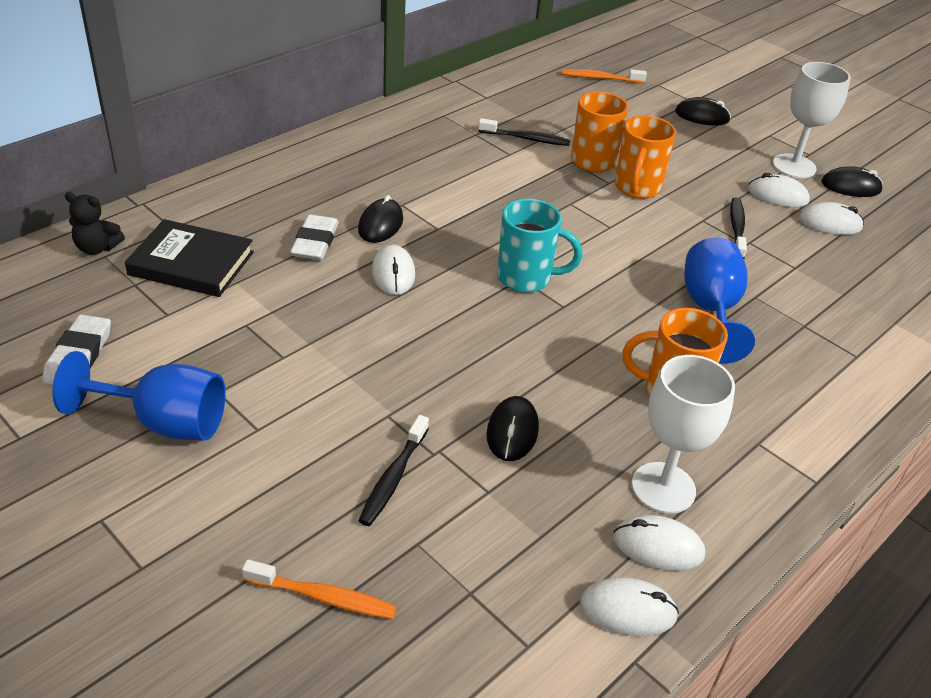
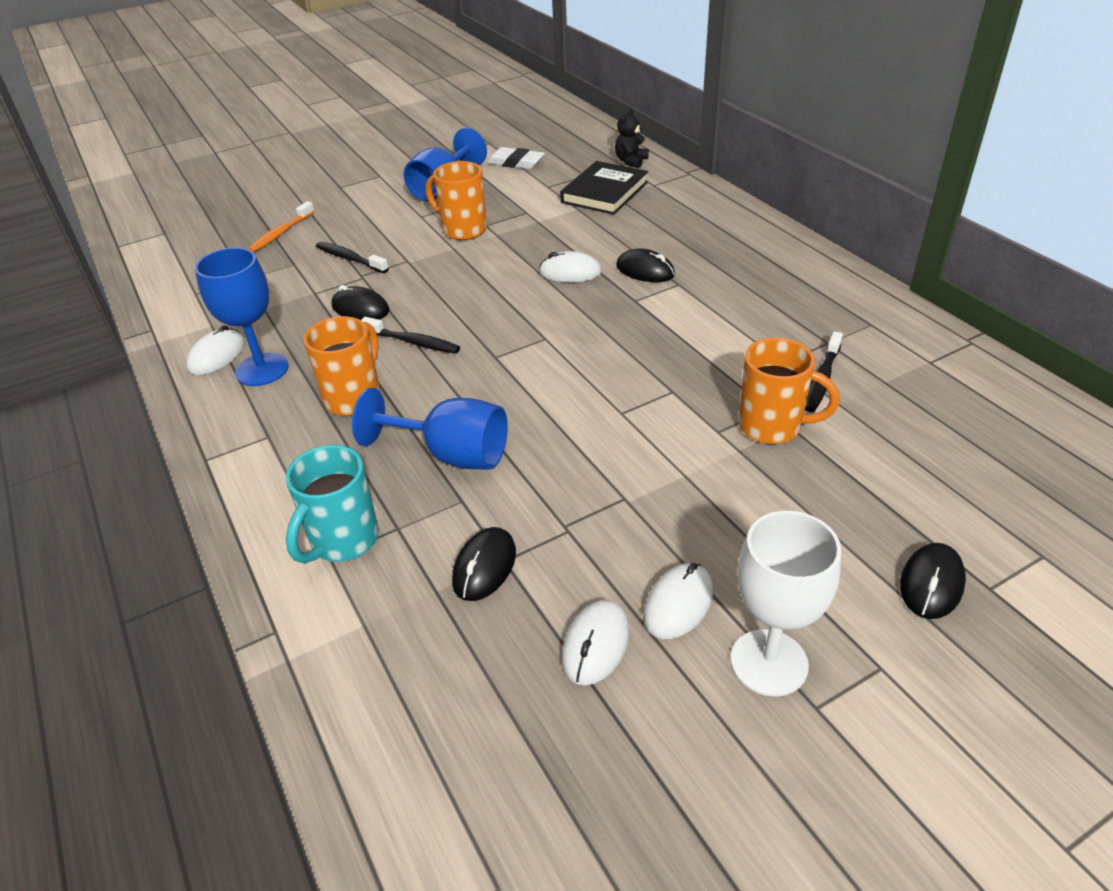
camera: 110 degrees right, 0 degrees up
(315, 242) = (623, 239): white eraser -> none
(526, 278) = (543, 341): turquoise mug -> turquoise mug (343, 541)
(600, 78) = (1036, 484): orange toothbrush -> none
(627, 610) = (184, 333): white mouse -> none
(636, 188) = (702, 452): orange mug -> orange mug (463, 230)
(663, 488) = (262, 370): white goblet -> blue goblet
(737, 228) = (600, 526): black toothbrush -> black toothbrush (413, 342)
(851, 187) = (701, 728): black mouse -> black mouse (484, 567)

